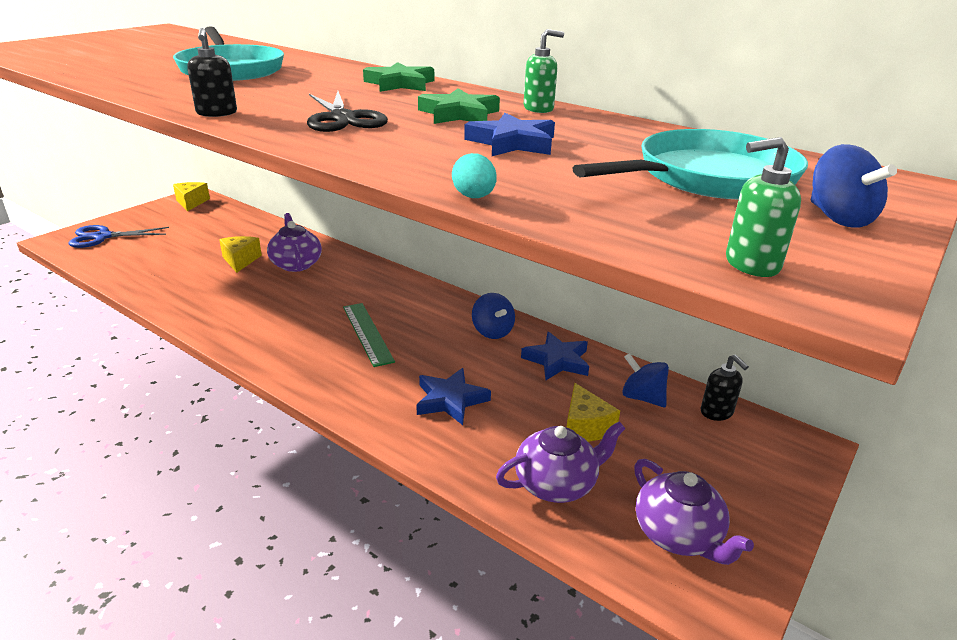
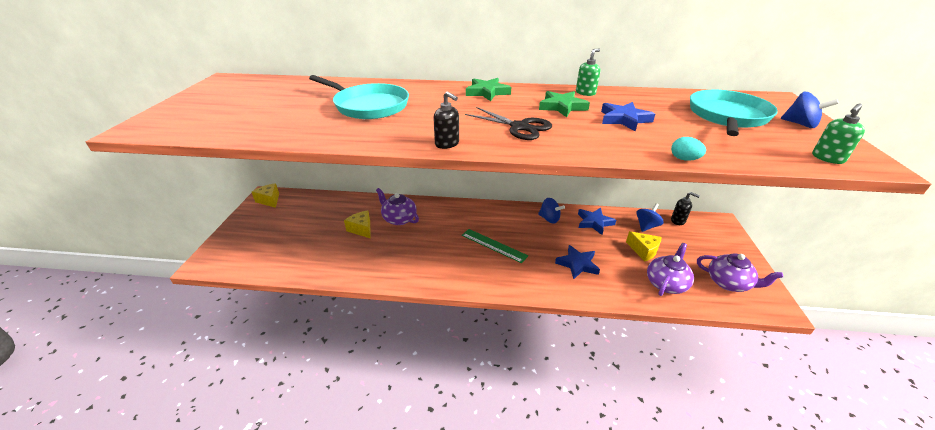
camera: 30 degrees left, 5 degrees up
(102, 237) = (238, 248): blue scissors -> none
(642, 397) = (646, 226): blue spinning top -> blue spinning top turned 120 degrees clockwise

